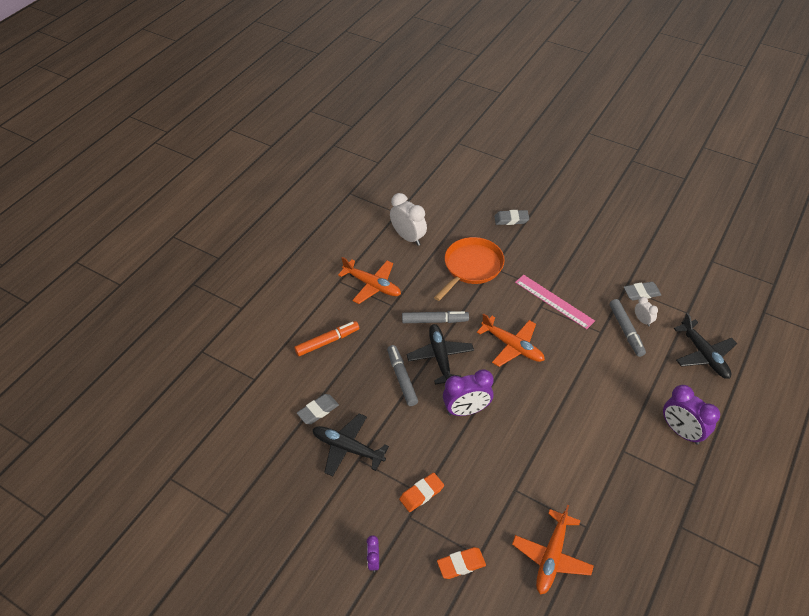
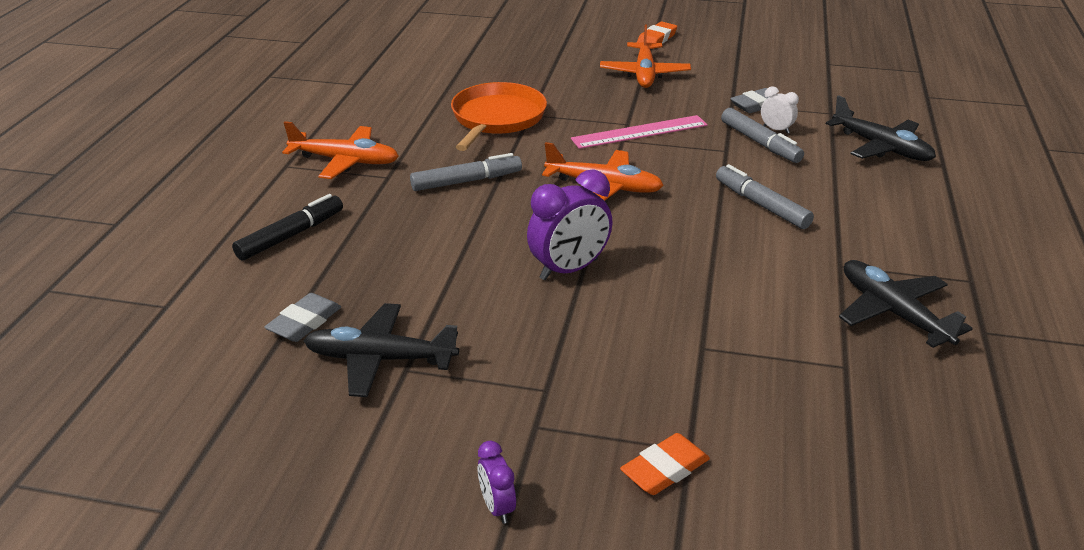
camera: 20 degrees left, 15 degrees down
(327, 342) = (291, 235): orange marker -> black marker
(402, 378) = (441, 254): grey marker -> grey marker (761, 205)
(408, 237) = (383, 104): white clock -> none
(421, 494) = (544, 389): orange eraser -> orange eraser (656, 39)
(440, 357) = (495, 219): black plane -> black plane (893, 313)
(511, 219) = (532, 66): grey eraser -> none
(551, 556) = (813, 417): orange plane -> orange plane (644, 73)
(554, 301) = (639, 132): pink ruler -> pink ruler turned 45 degrees counterclockwise
(681, 431) = (907, 228): purple clock -> none

